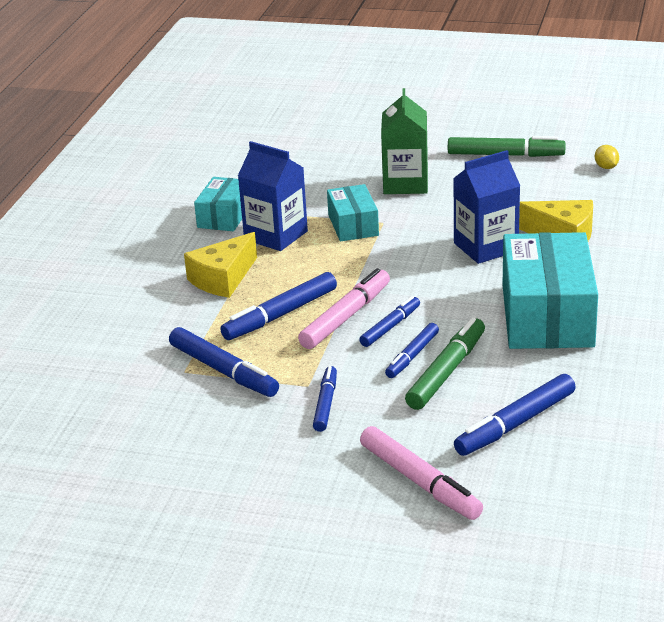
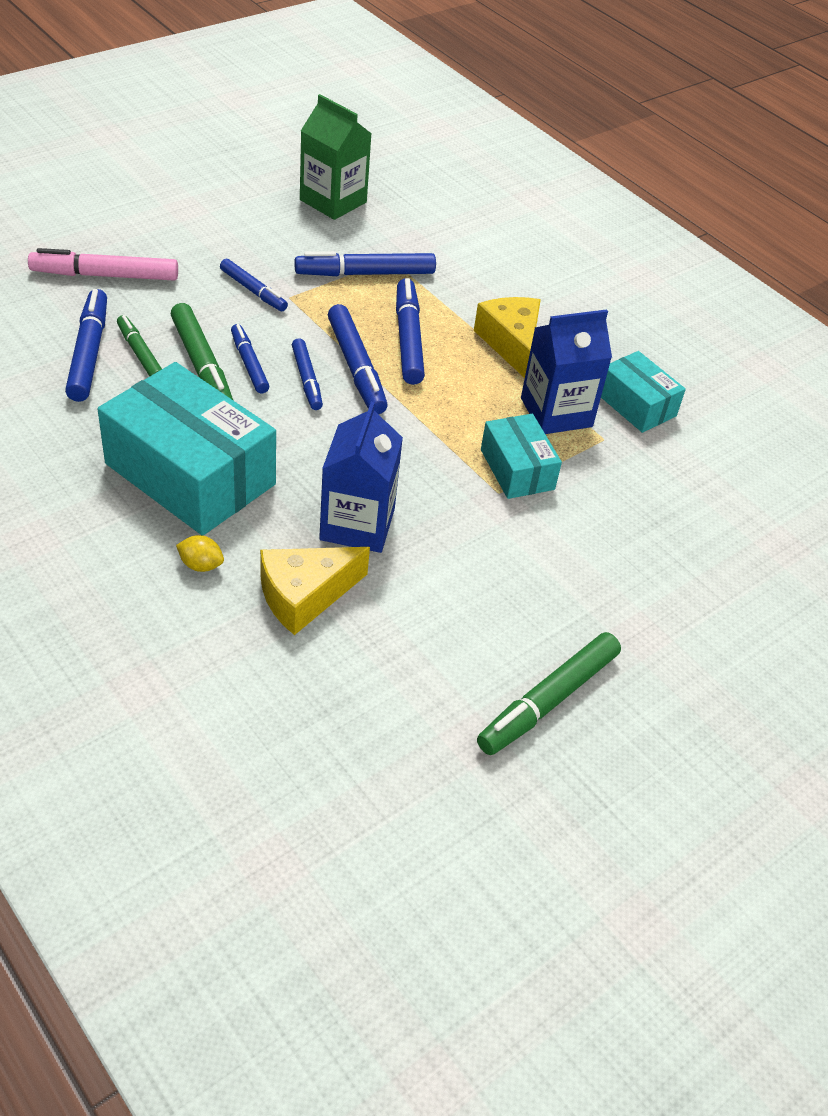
camera: 120 degrees right, 15 degrees up
(345, 317) = (356, 367): pink marker -> blue marker
(353, 225) = (517, 469): turquoise box -> turquoise box turned 45 degrees clockwise
(405, 183) = (568, 564): green carton -> green carton (333, 201)
(478, 403) = (140, 354): none -> green marker
(606, 167) = (406, 770): yellow lemon -> yellow lemon (201, 565)

